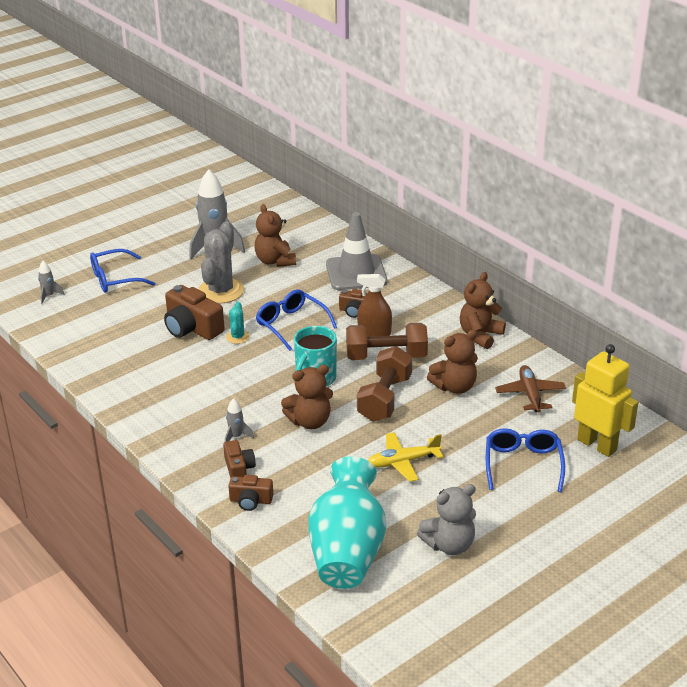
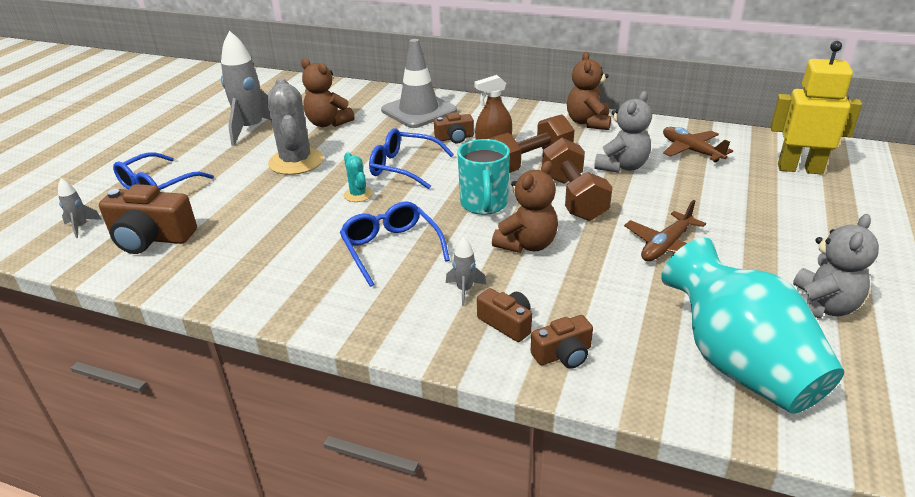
camera: 30 degrees left, 0 degrees up
(192, 328) = (296, 202): brown camera -> brown camera (151, 238)
(403, 462) = (666, 246): yellow plane -> brown plane
(454, 387) = (622, 166): brown teddy bear -> grey teddy bear
(523, 464) = (769, 206): blue glasses -> blue glasses (391, 249)

